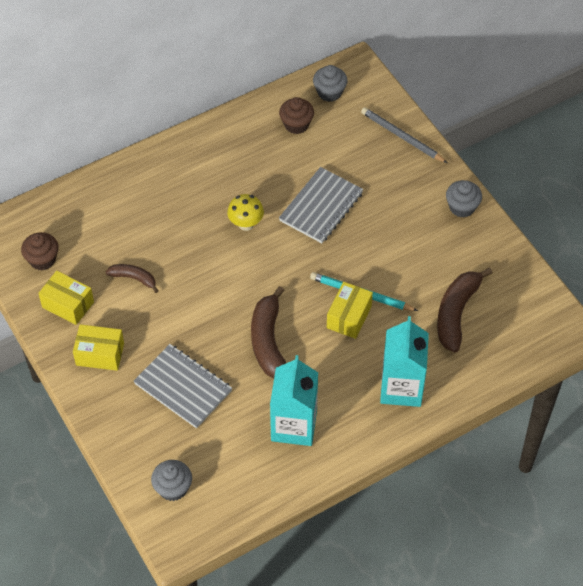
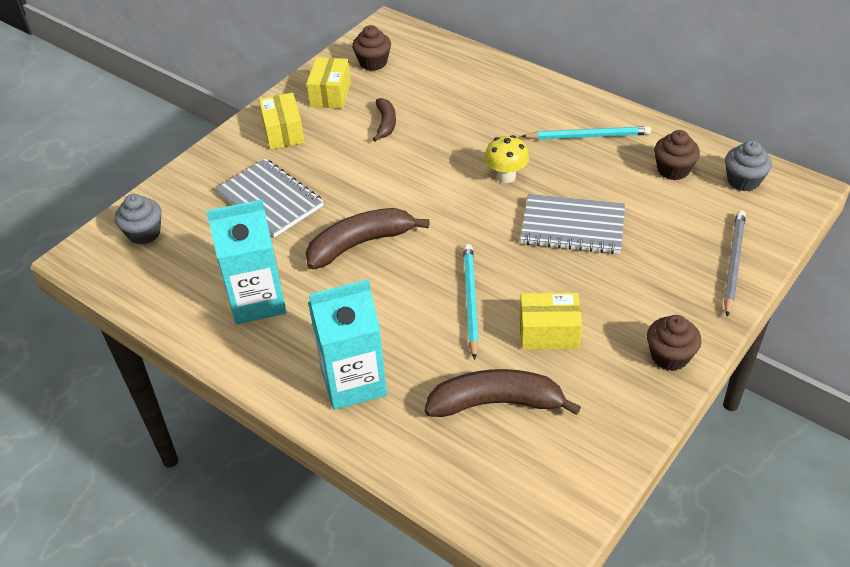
camera: 70 degrees right, 10 degrees down
(183, 387) = (270, 200): grey notebook -> grey notebook turned 60 degrees counterclockwise
(230, 156) = (588, 136): none -> turquoise pencil
(349, 317) = (431, 300): yellow box -> yellow box (549, 333)
(462, 207) = (669, 356): grey cupcake -> brown cupcake

